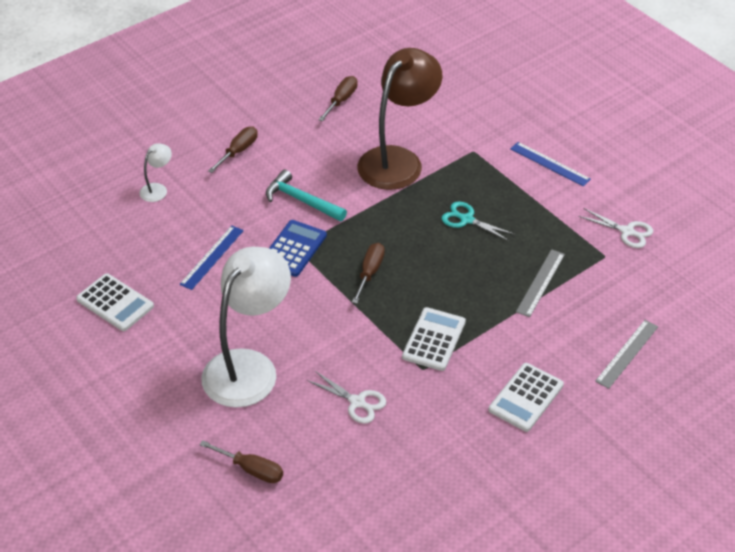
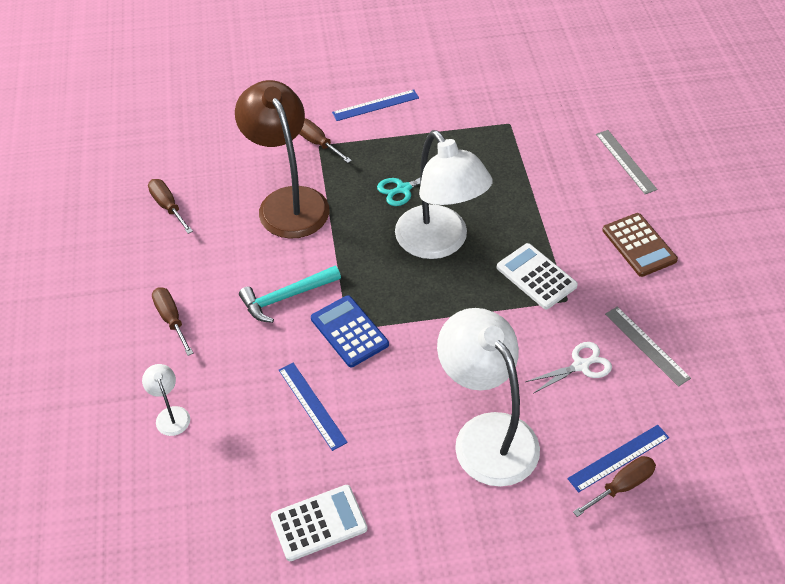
camera: 60 degrees left, 5 degrees up
(278, 458) = (618, 458): none -> blue ruler
(370, 272) = (422, 286): brown screwdriver -> brown screwdriver (317, 143)
(424, 265) = (439, 243): none -> white lamp
(526, 397) = (639, 245): white calculator -> brown calculator
(540, 283) = (513, 176): grey ruler -> grey ruler (647, 345)
(627, 232) = (491, 98): white scissors -> none

